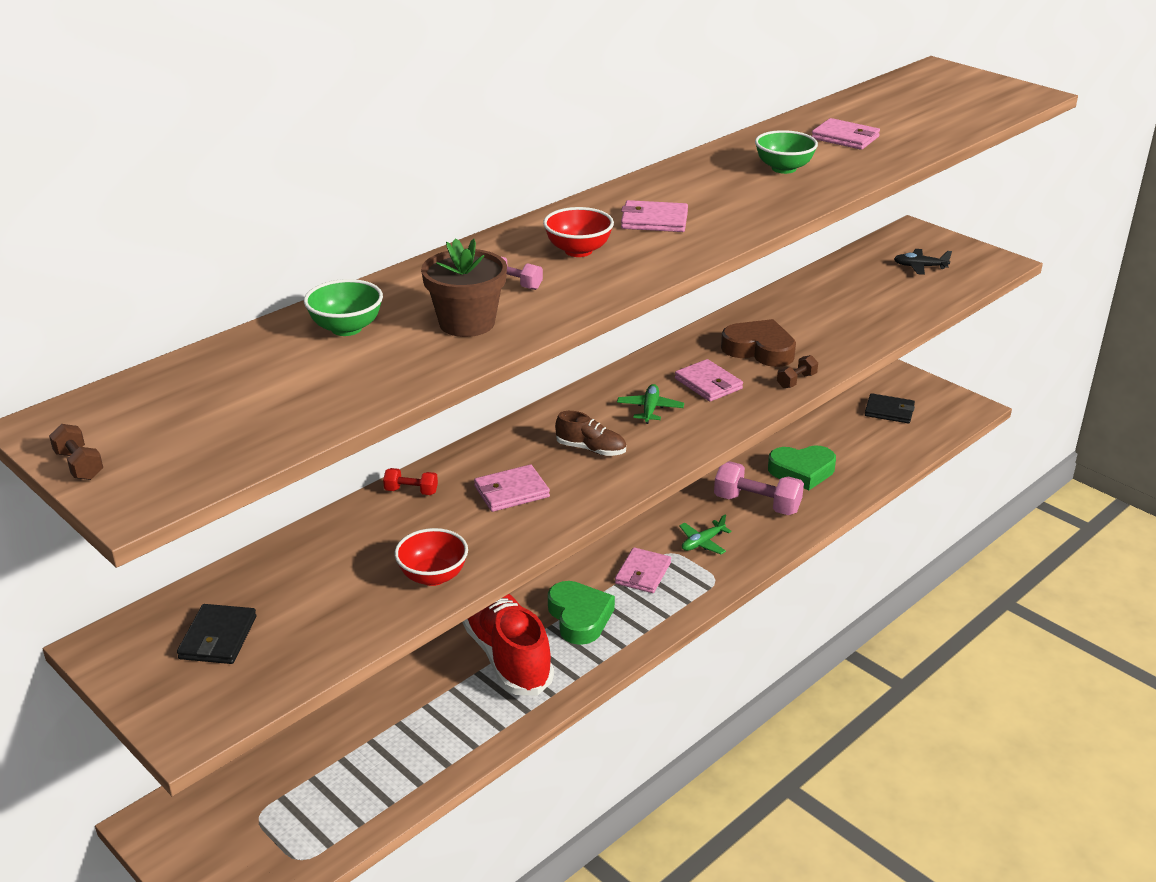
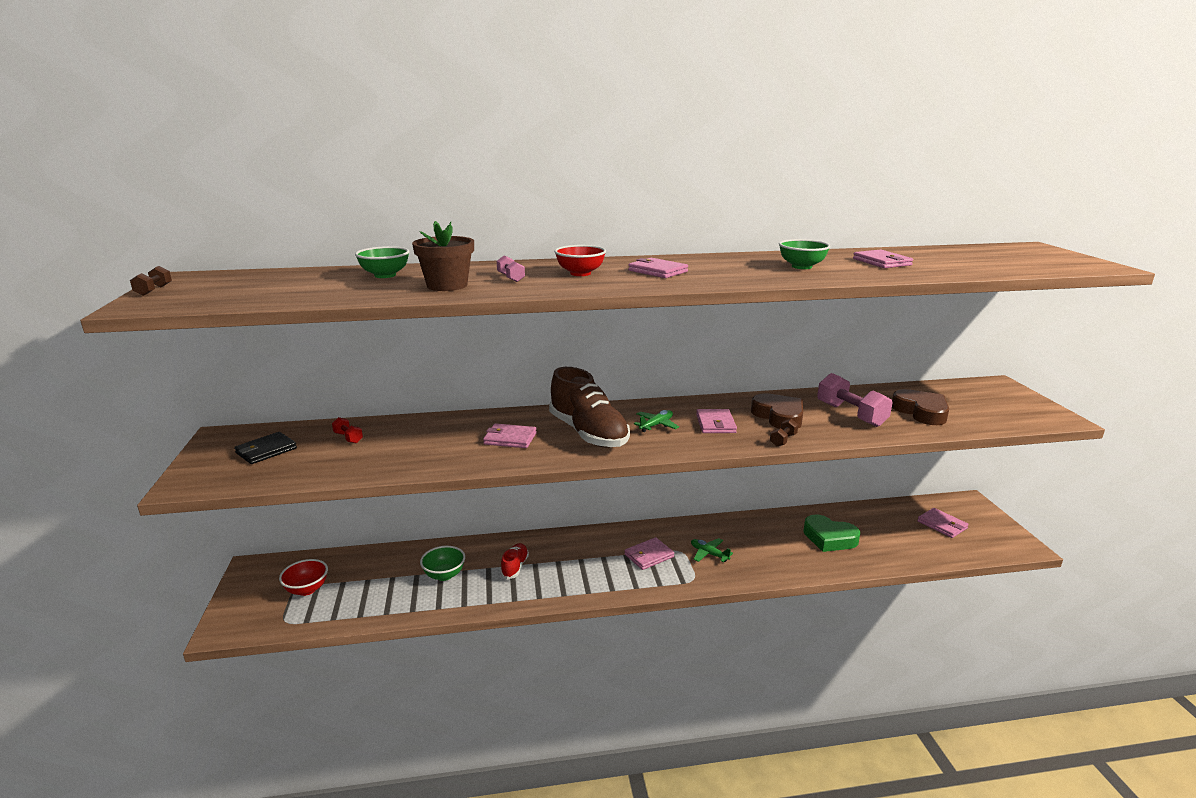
camera: 35 degrees right, 10 degrees down
(411, 491) = (459, 420): red dumbbell -> red dumbbell (348, 438)
(433, 576) = (404, 463): red bowl -> red bowl (307, 589)
(433, 706) = (444, 575): none -> green bowl
(507, 656) = (515, 567): red shoe -> red shoe, size x0.47
(579, 617) = (581, 564): green heart -> none
(591, 449) = (588, 433): brown shoe -> brown shoe, size x2.12
(702, 542) = (709, 554): green plane -> green plane turned 45 degrees clockwise
(757, 504) = (773, 546): pink dumbbell -> pink dumbbell (850, 415)
(796, 381) = (783, 440): brown dumbbell -> brown dumbbell turned 45 degrees counterclockwise
(882, 295) = (921, 412): none -> brown heart
(889, 411) = (942, 525): black wallet -> pink wallet
(920, 267) = (977, 404): black plane -> none

